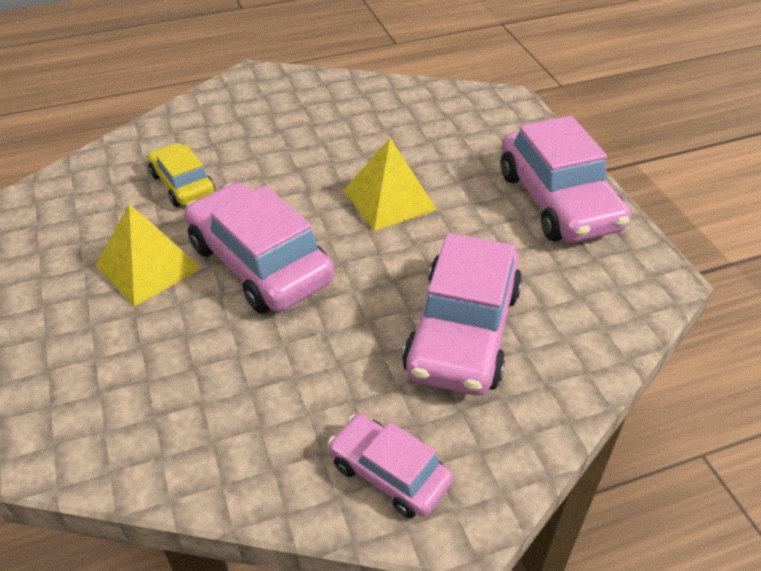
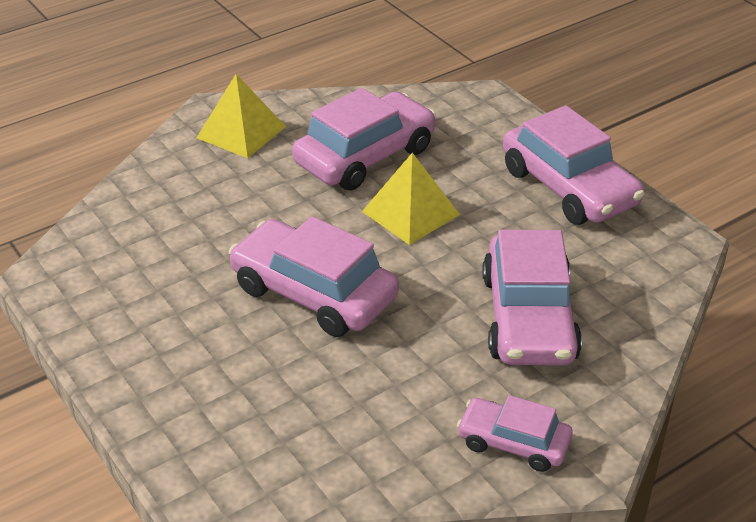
camera: 15 degrees left, 5 degrees down
(148, 267) = (205, 316): yellow pyramid -> yellow pyramid (241, 132)
(182, 184) = (197, 233): yellow car -> none
(370, 138) = (365, 156): none -> pink car

